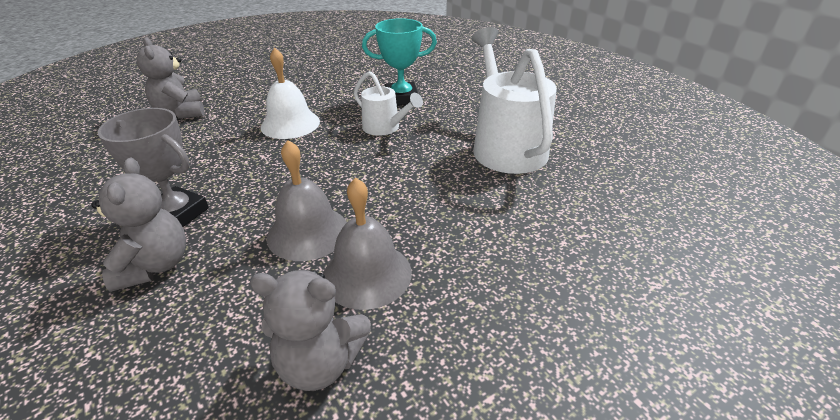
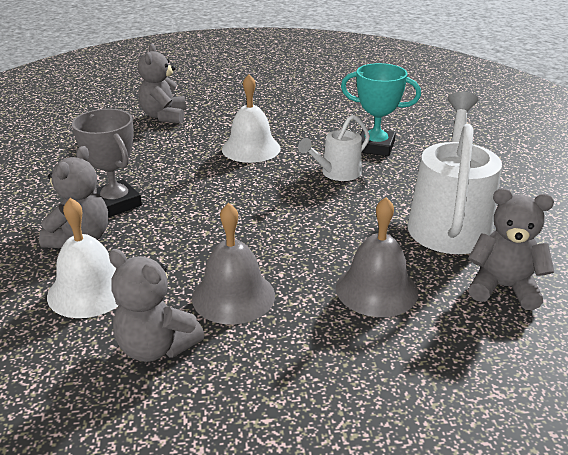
camera: 25 degrees right, 5 degrees down
(200, 323) = (89, 290): none -> white bell
(308, 232) = (207, 248): grey bell -> grey bell (376, 289)
(385, 128) = (337, 173): white watering can -> white watering can turned 75 degrees clockwise
(587, 189) = (503, 287): none -> grey teddy bear

